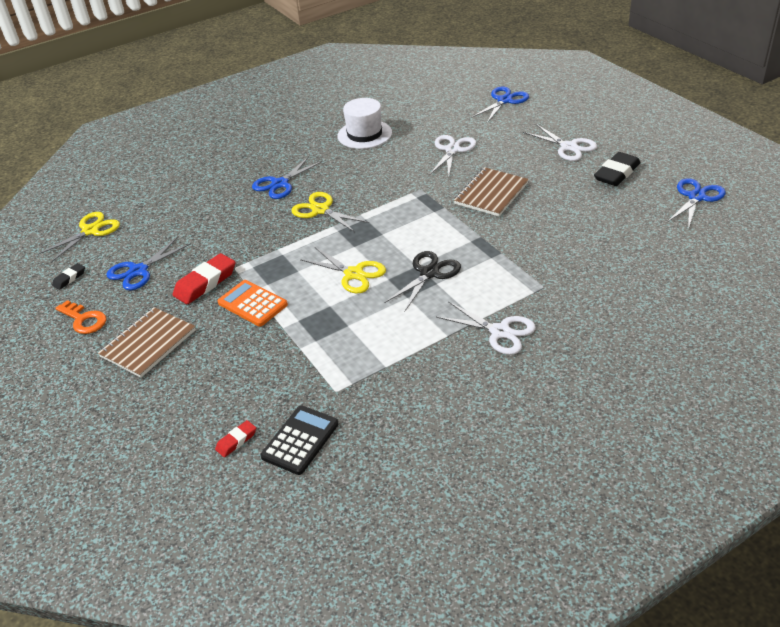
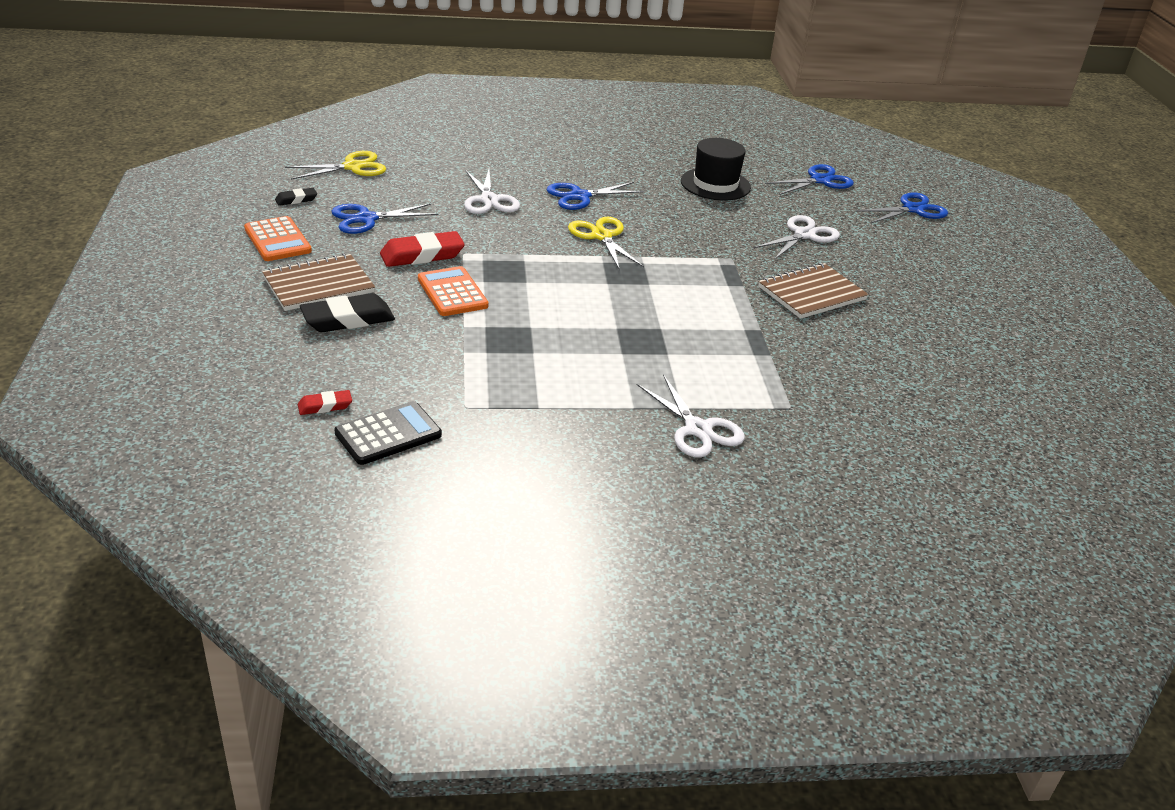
camera: 20 degrees right, 5 degrees down
(84, 320) = (277, 240): orange key -> orange calculator
(353, 274) = (583, 308): yellow scissors -> none
(364, 134) = (715, 184): white hat -> black hat
(429, 273) = (668, 341): black scissors -> none
(568, 147) = (951, 283): white scissors -> white scissors (489, 200)
(616, 173) = (990, 331): black eraser -> black eraser (348, 319)
(696, 197) = (1074, 395): blue scissors -> blue scissors (820, 180)

